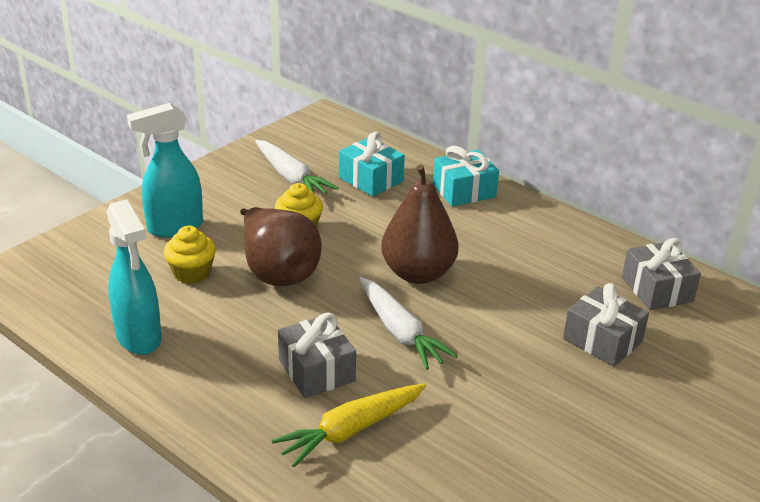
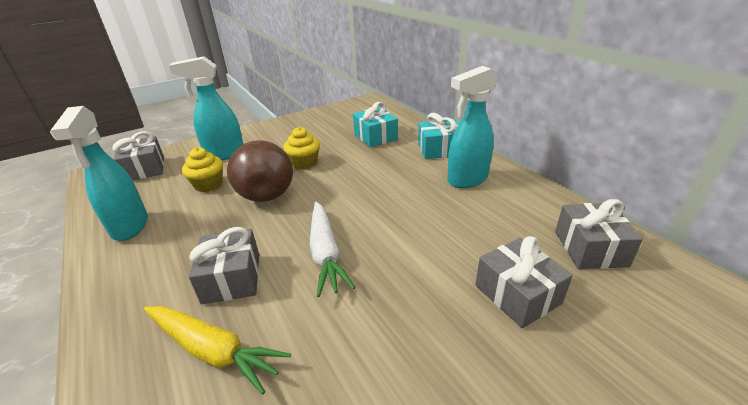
camera: 20 degrees right, 0 degrees up
(74, 262) = (145, 169): none -> grey gift
(291, 177) = (323, 131): white carrot -> none
(351, 431) = (213, 350): yellow carrot -> yellow carrot turned 135 degrees counterclockwise
(418, 273) = (370, 205): brown pear -> none
(513, 229) = (467, 180): none -> turquoise spray bottle

